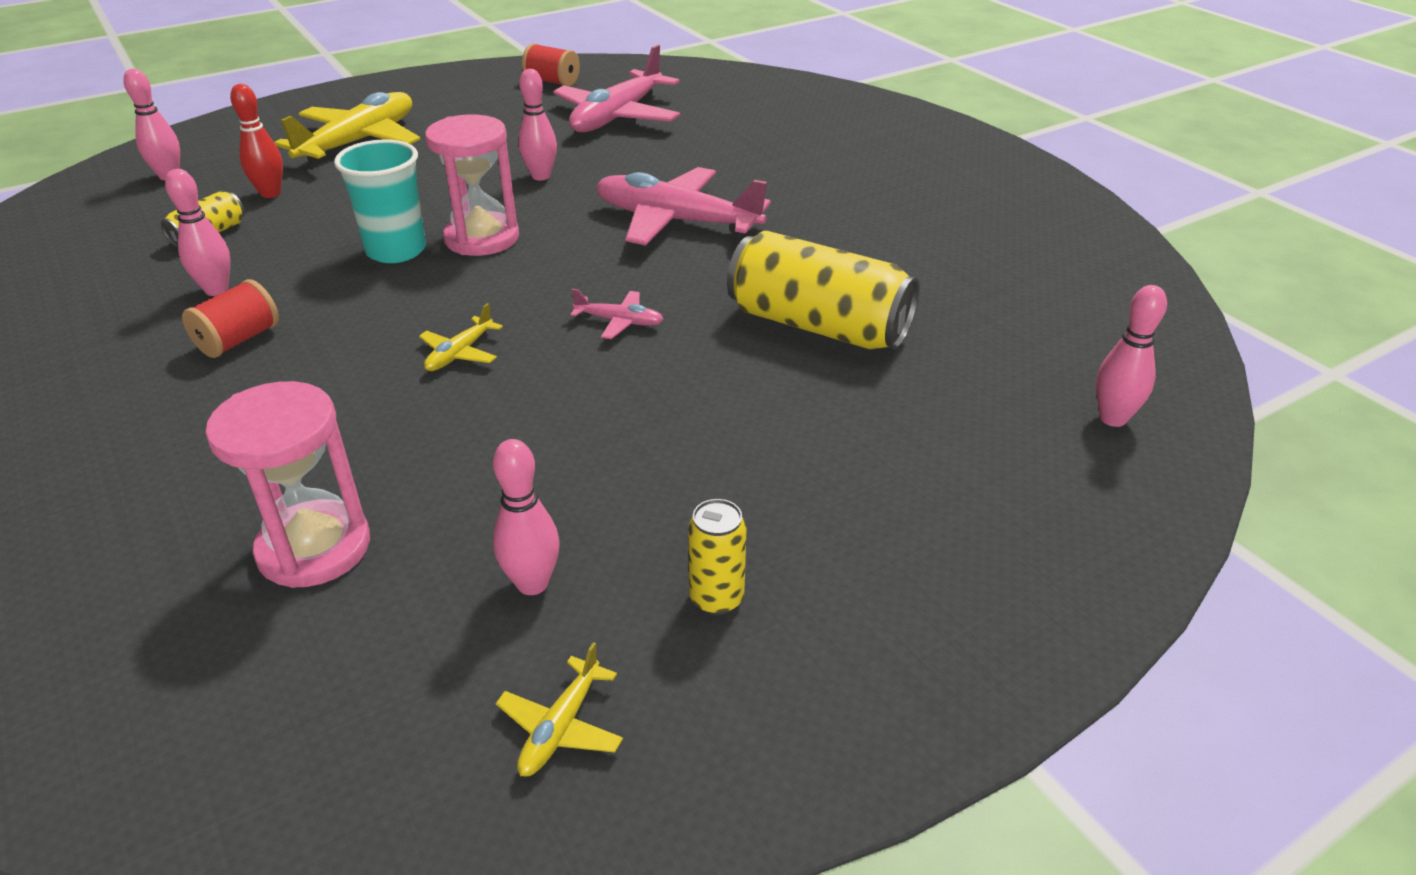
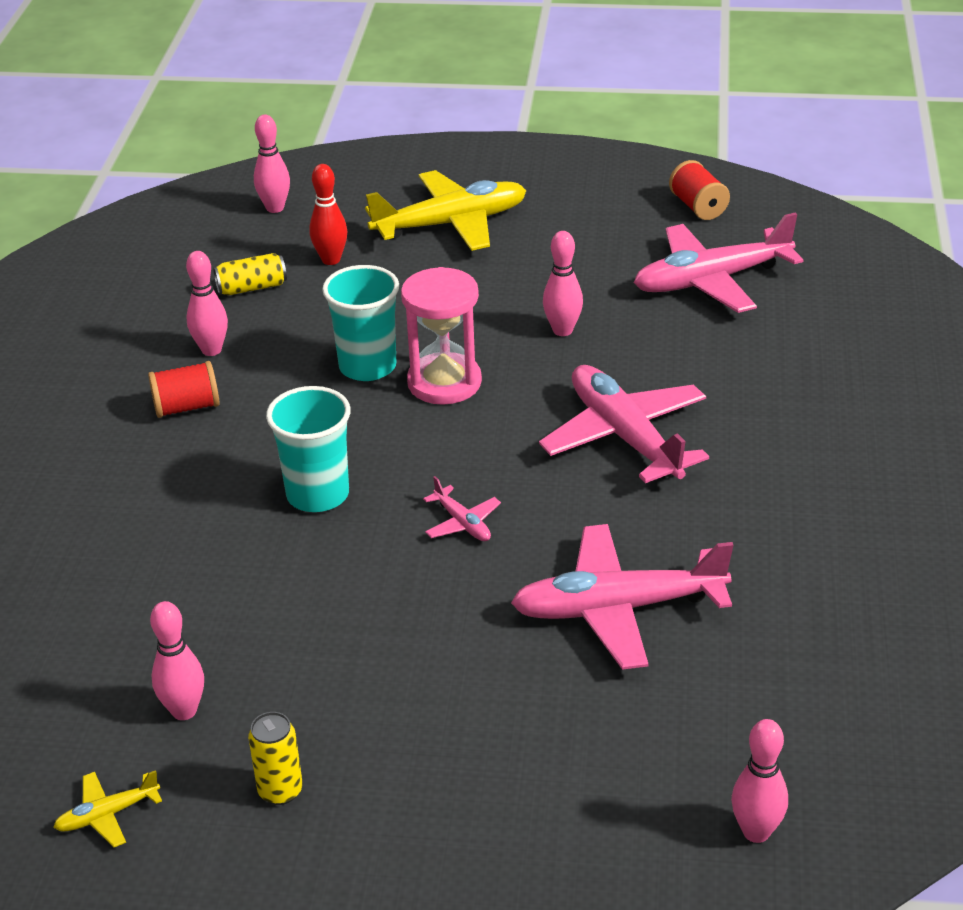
camera: 40 degrees right, 0 degrees up
(314, 548) = (89, 609): pink hourglass -> none
(460, 353) = (318, 495): yellow plane -> turquoise cup
(818, 326) = (617, 608): yellow can -> pink plane

